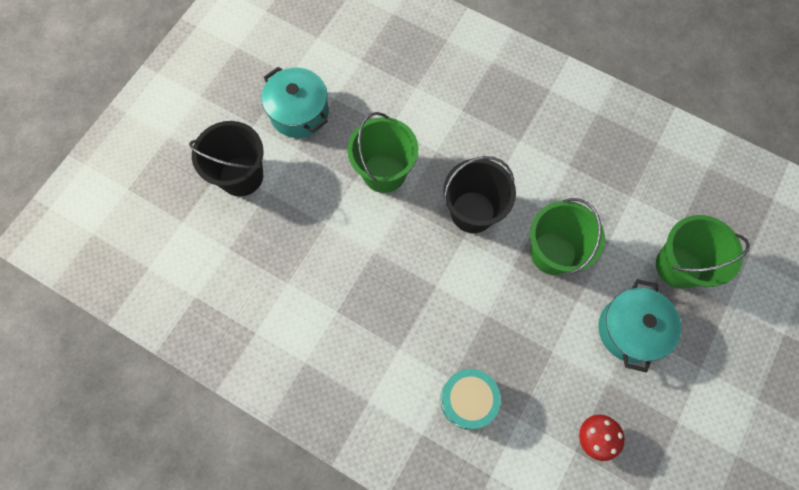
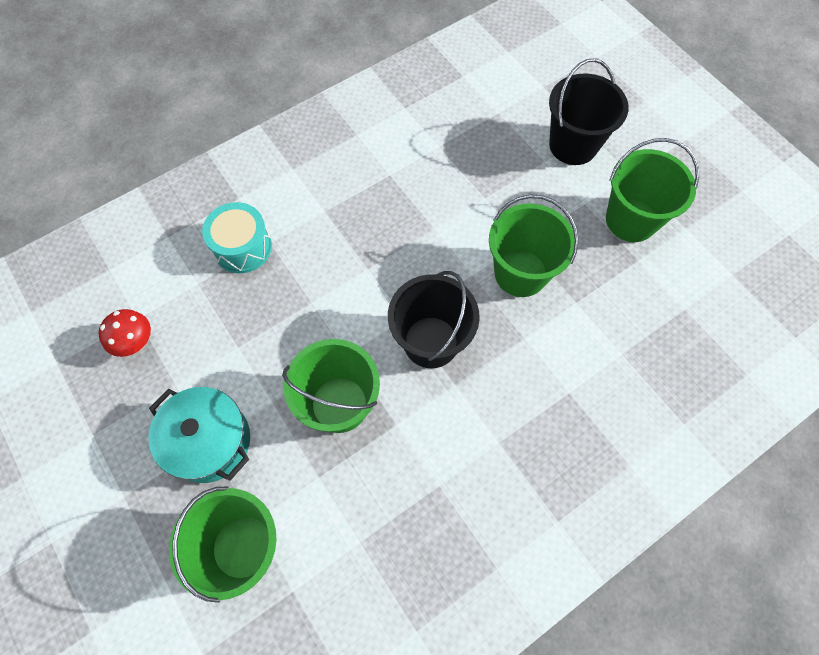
camera: 115 degrees right, 5 degrees down
(299, 112) = (631, 220): turquoise pot -> green bucket

